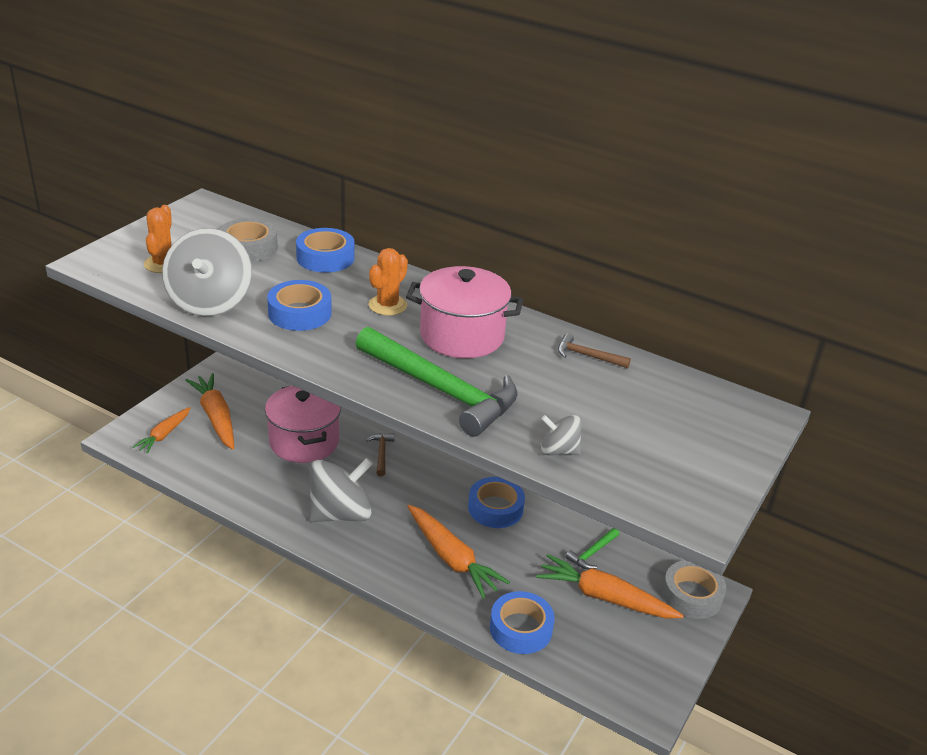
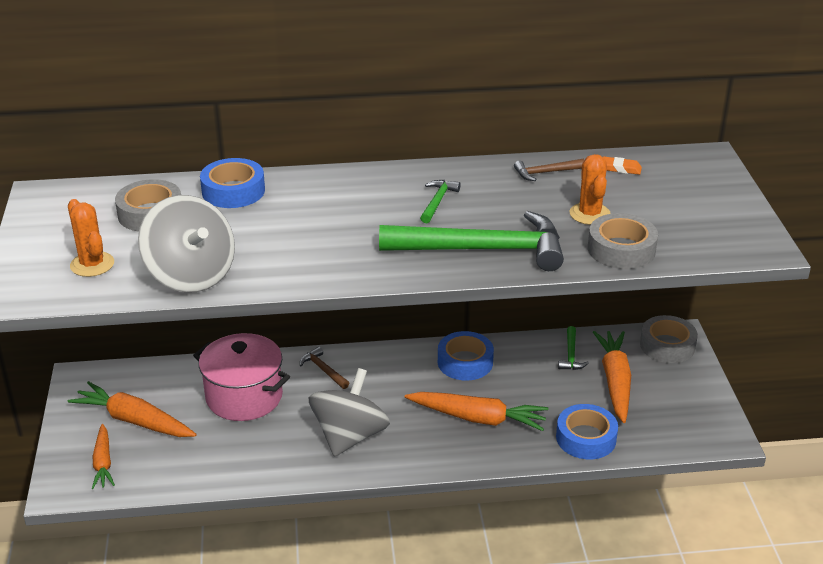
camera: 35 degrees left, 0 degrees up
(300, 313) = (284, 246): blue tape -> none
(387, 305) = (345, 206): orange cactus -> orange cactus (589, 214)
(462, 336) = (437, 202): pink pot -> green hammer
(559, 450) = (621, 249): grey spinning top -> grey tape
(604, 597) = (615, 381): orange carrot -> orange carrot turned 105 degrees clockwise
(662, 384) = (621, 168): none -> orange eraser

